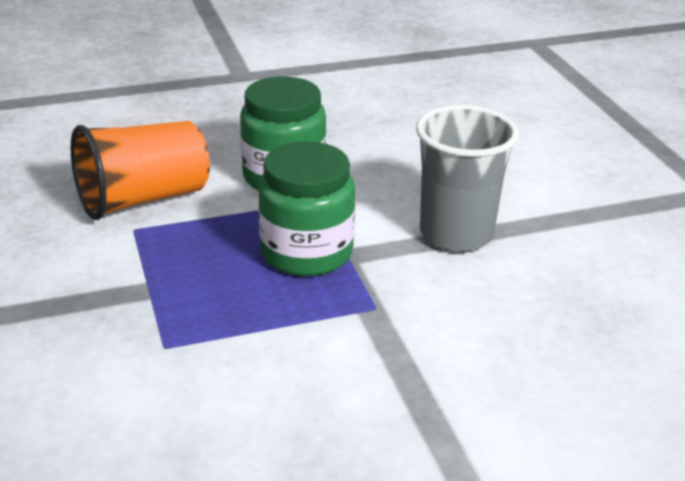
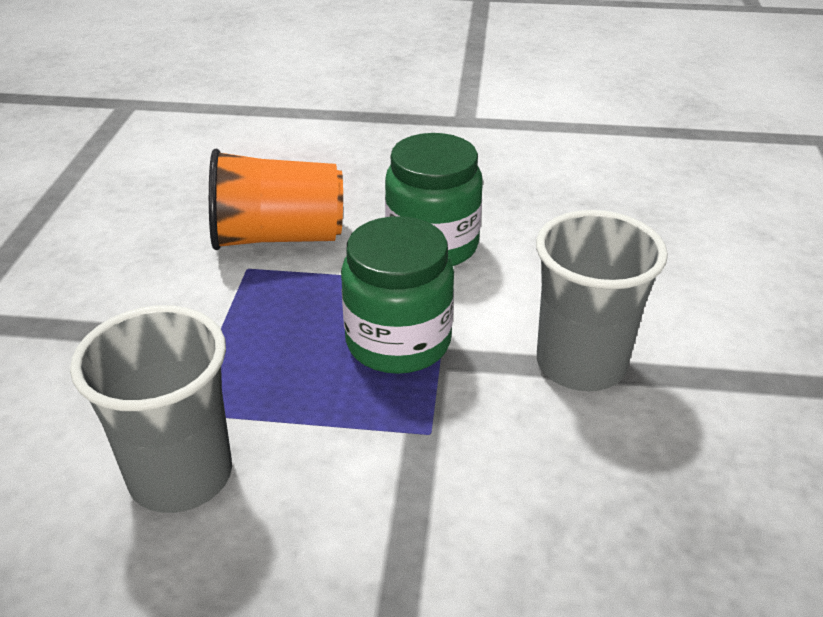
camera: 25 degrees right, 5 degrees up
(198, 390) = (181, 475): none -> grey cup

